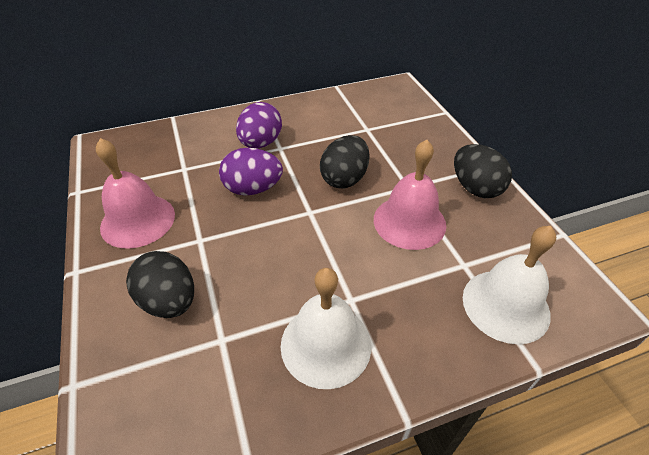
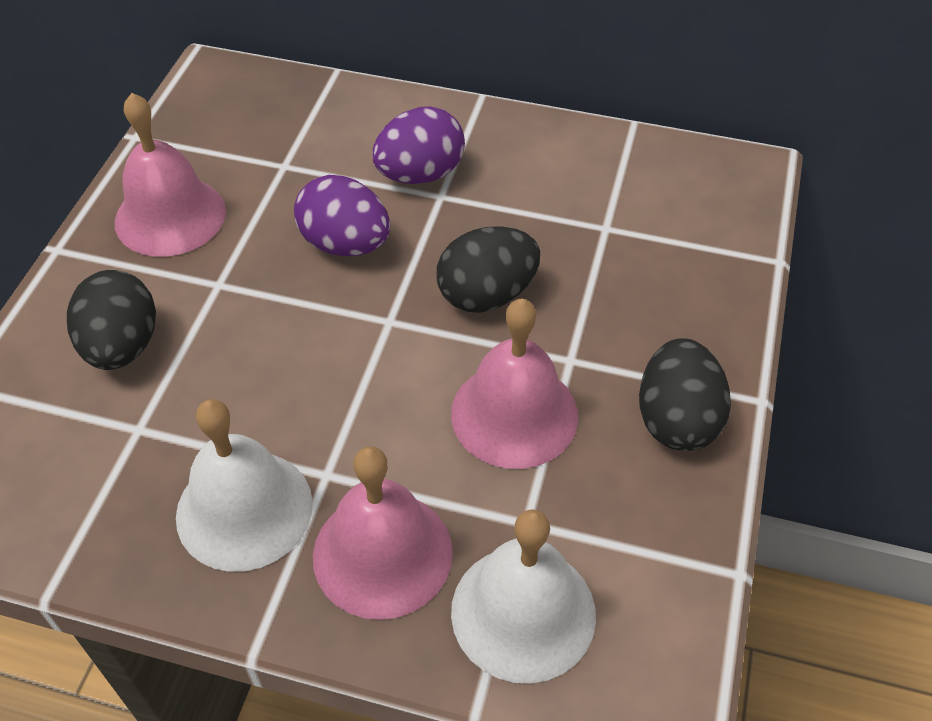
camera: 35 degrees right, 5 degrees up
(417, 320) = (382, 553): none -> pink bell

